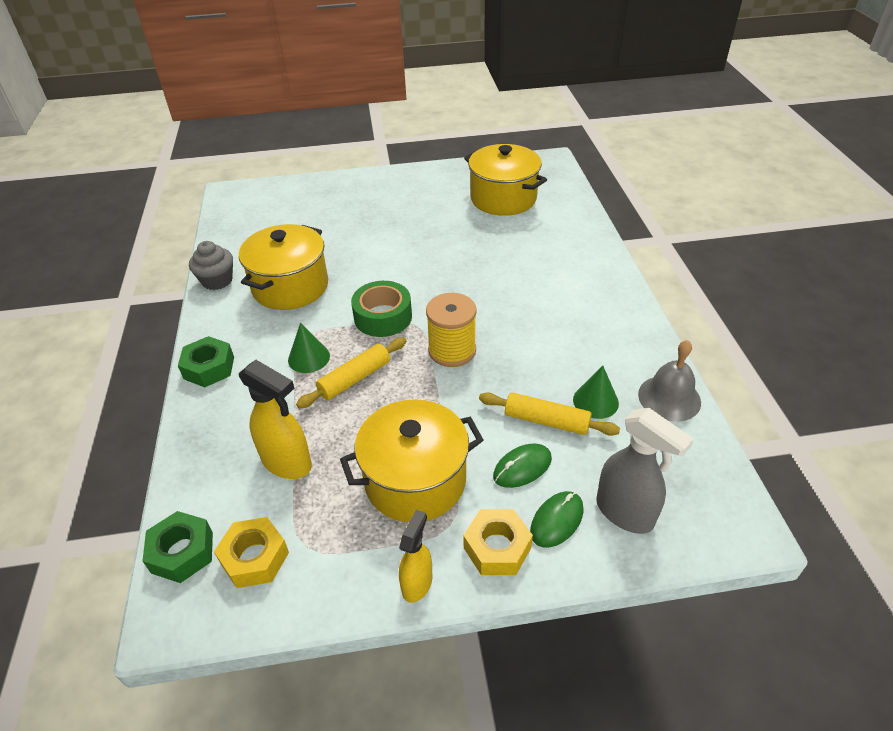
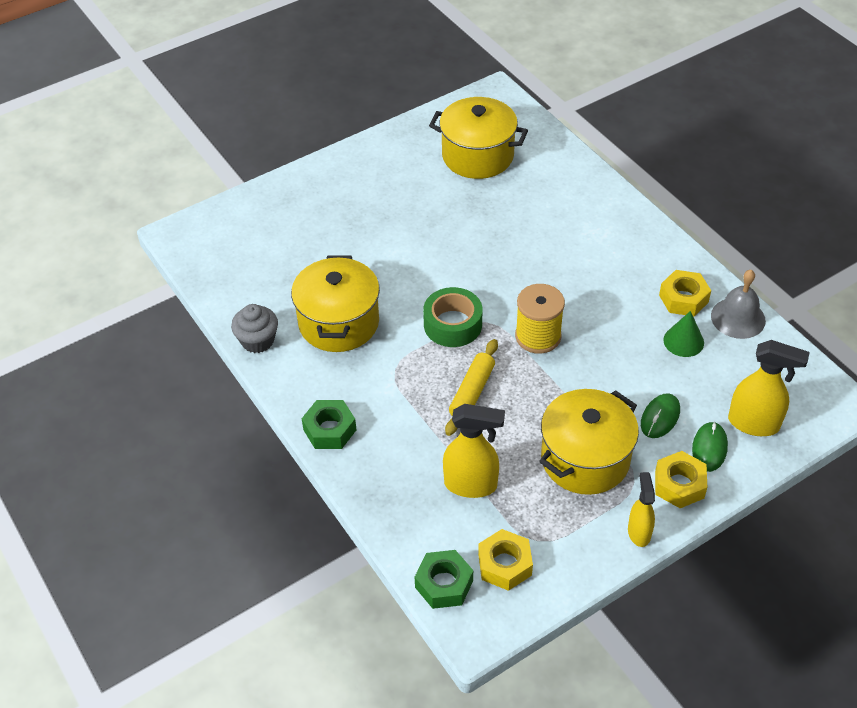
camera: 25 degrees left, 5 degrees up
(309, 358) = (415, 387): green cone -> none
(546, 421) = (655, 372): yellow rolling pin -> none
(620, 362) = (683, 299): none -> yellow nut
(625, 513) = (754, 424): grey spray bottle -> yellow spray bottle

